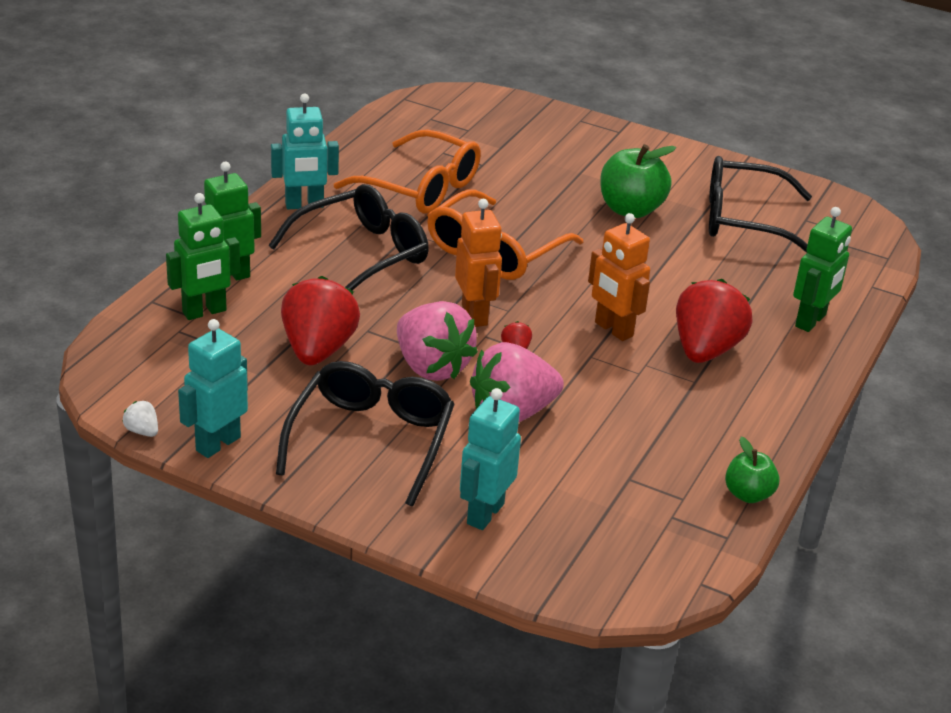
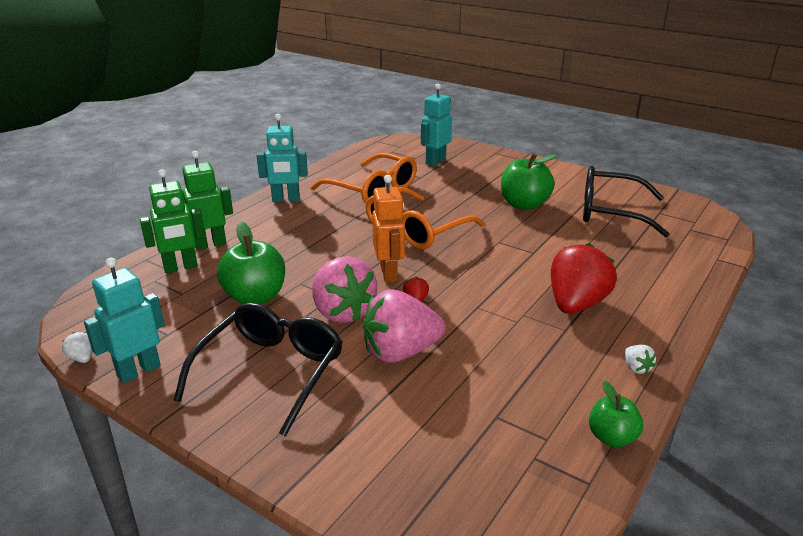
camera: 10 degrees right, 5 degrees down
(318, 350) = (255, 297): red strawberry -> green apple
(362, 254) = (315, 231): black glasses -> none
(484, 513) = (352, 447): turquoise robot -> turquoise robot (435, 161)
(613, 329) = (499, 287): orange robot -> none
(773, 423) = (636, 368): none -> white strawberry
(811, 321) = (667, 284): green robot -> none

